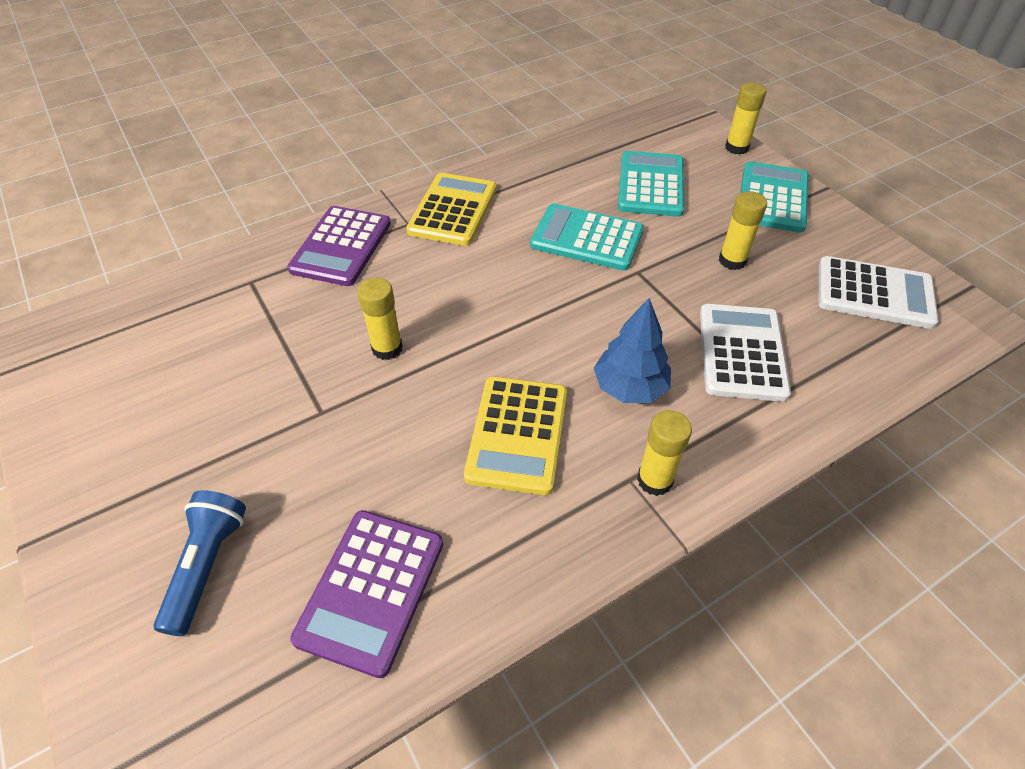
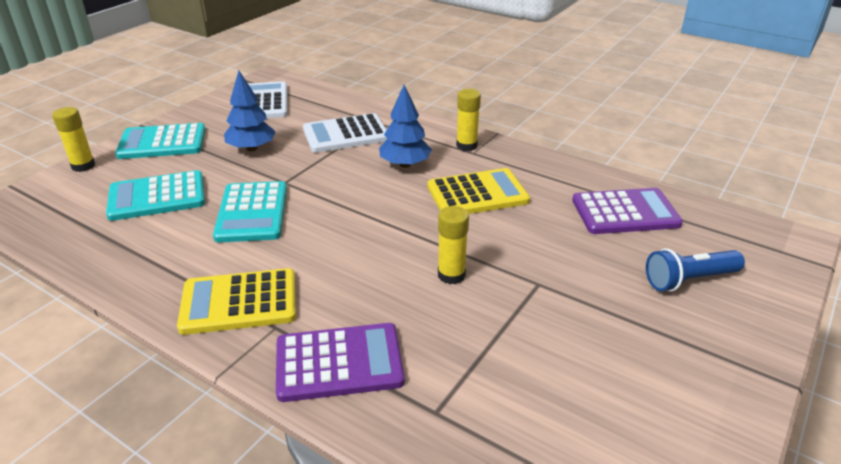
camera: 115 degrees left, 15 degrees down
(732, 260) = (252, 148): yellow glue stick -> blue tree

